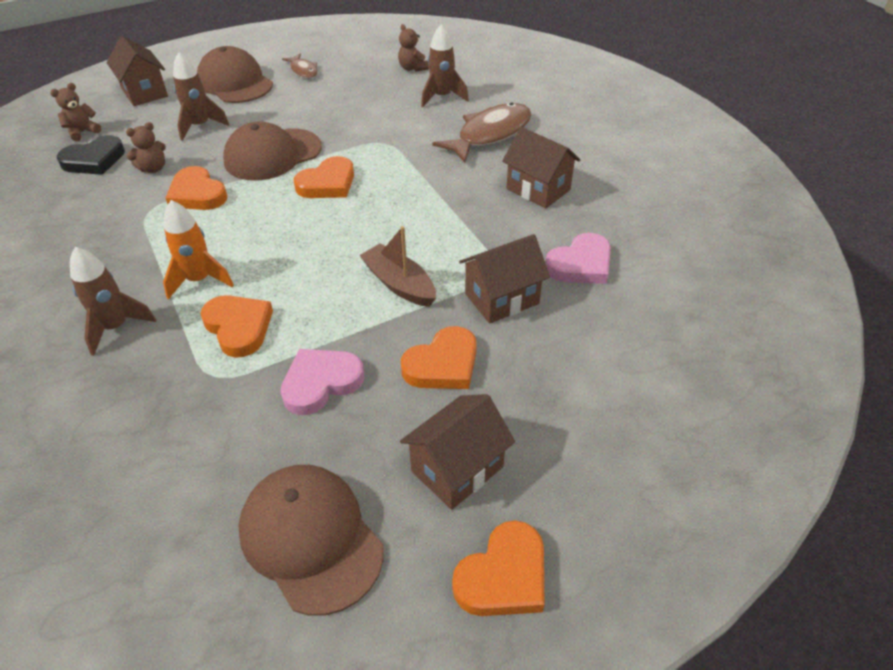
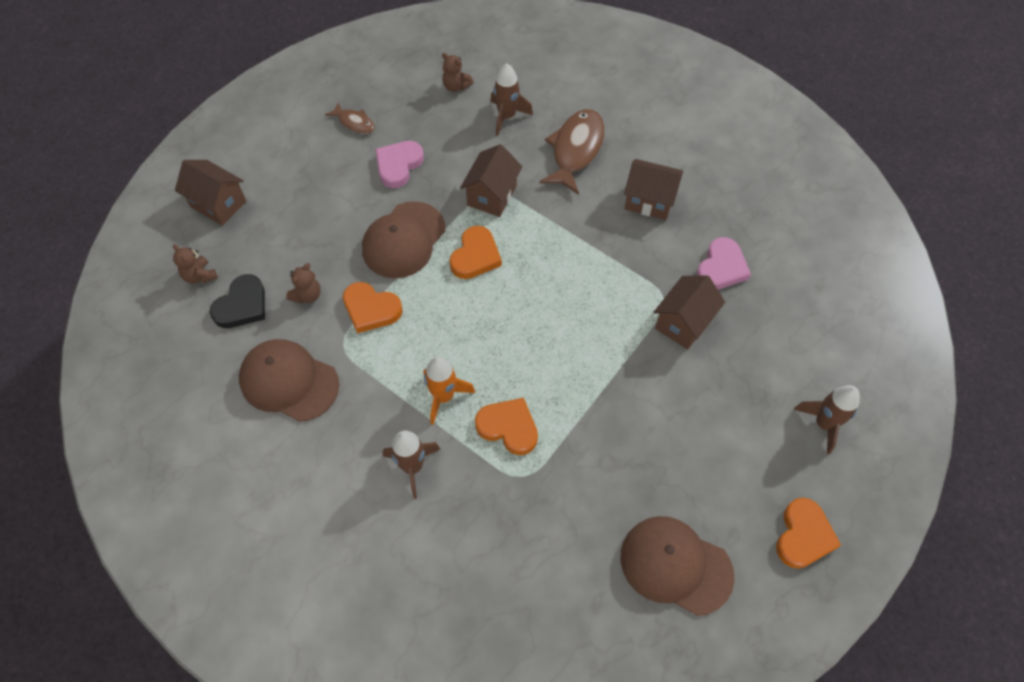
camera: 25 degrees left, 15 degrees up
(82, 132) = (200, 276): brown teddy bear -> brown teddy bear turned 60 degrees counterclockwise
(200, 126) = (310, 229): brown rocket -> brown rocket (823, 424)
(235, 83) = (299, 161): brown cap -> brown cap (289, 381)
(321, 383) = (603, 449): pink heart -> pink heart (398, 165)
(399, 284) = (601, 339): brown boat -> none
(443, 364) = (676, 398): orange heart -> none
(457, 469) = (734, 476): brown house -> brown house (492, 195)

